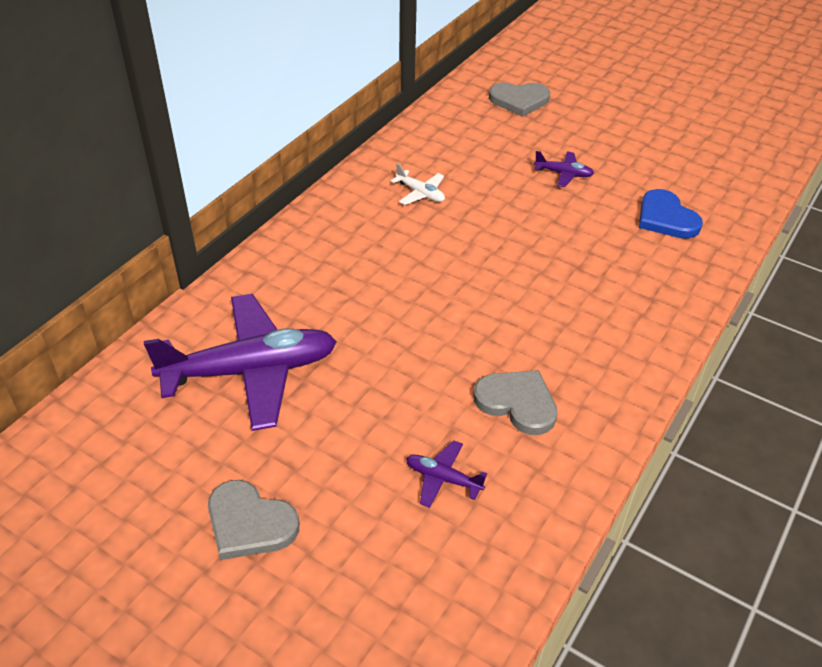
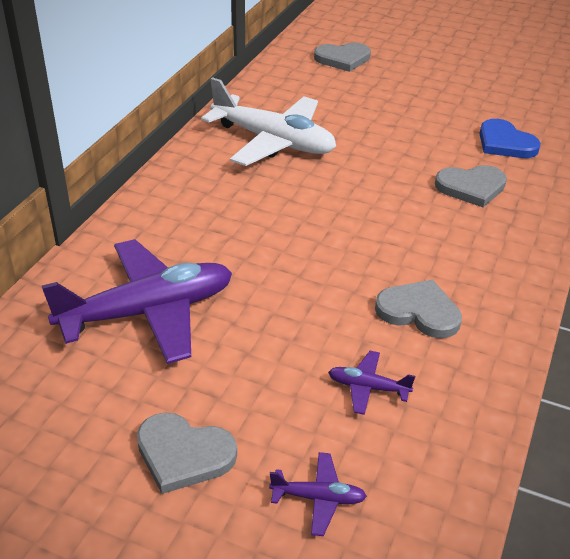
camera: 10 degrees left, 5 degrees down
(420, 193) = (273, 141): white plane -> white plane, size x2.37
(563, 174) = (401, 115): purple plane -> purple plane (318, 498)
(613, 267) = (471, 187): none -> grey heart

